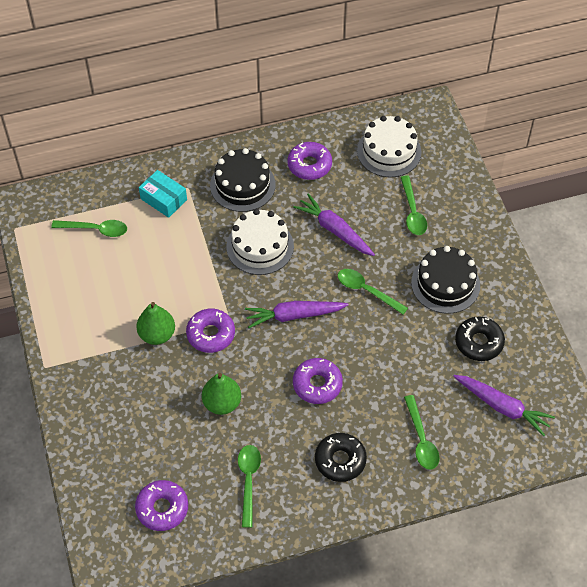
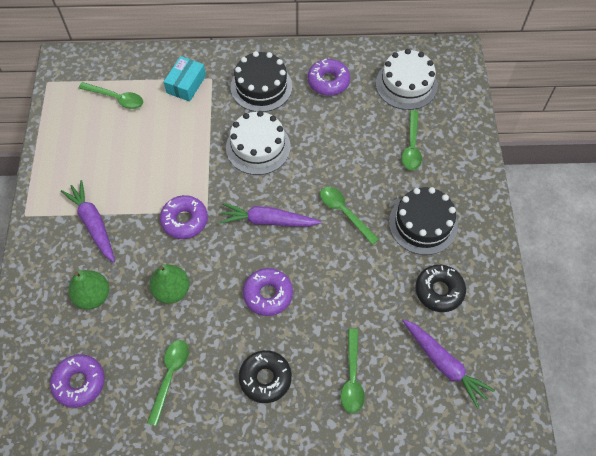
camera: 15 degrees right, 5 degrees up
(157, 334) = (135, 209): green pear -> green pear (93, 296)
(163, 199) = (186, 84): turquoise box -> turquoise box turned 60 degrees clockwise
(334, 230) = (332, 147): purple carrot -> purple carrot (93, 224)

